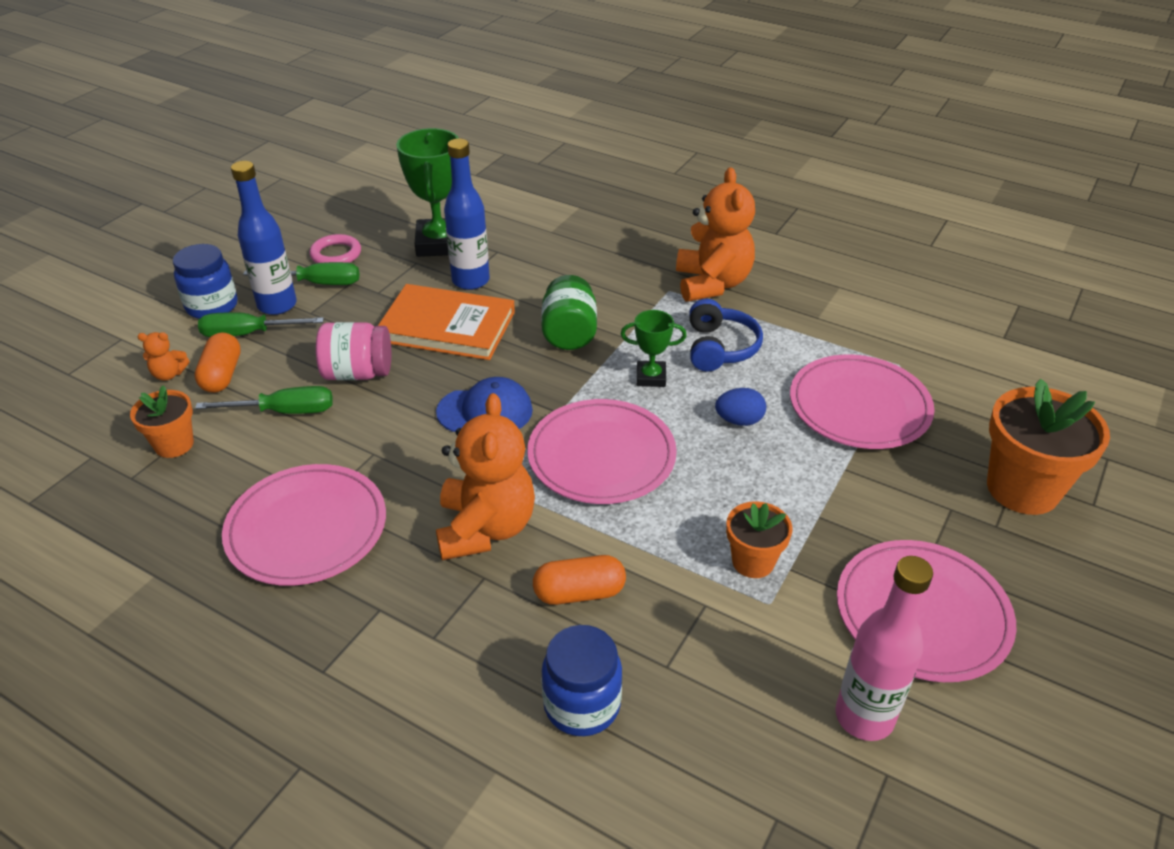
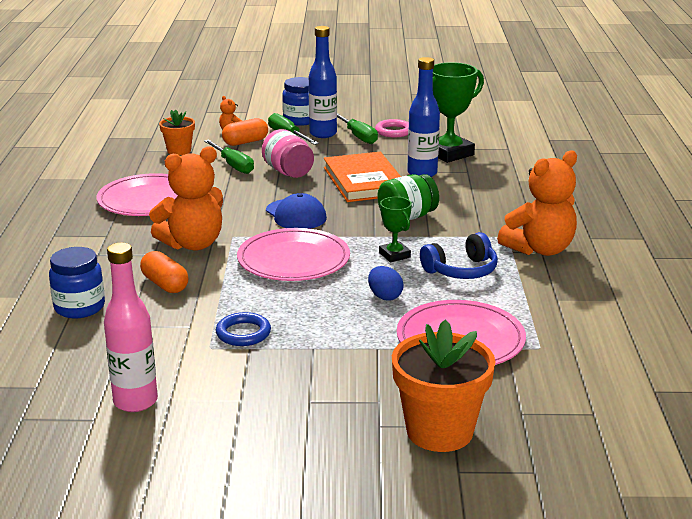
camera: 60 degrees right, 15 degrees down
(753, 561) = (243, 333): orange flower pot -> blue ring
(922, 613) = (250, 407): pink plate -> none

